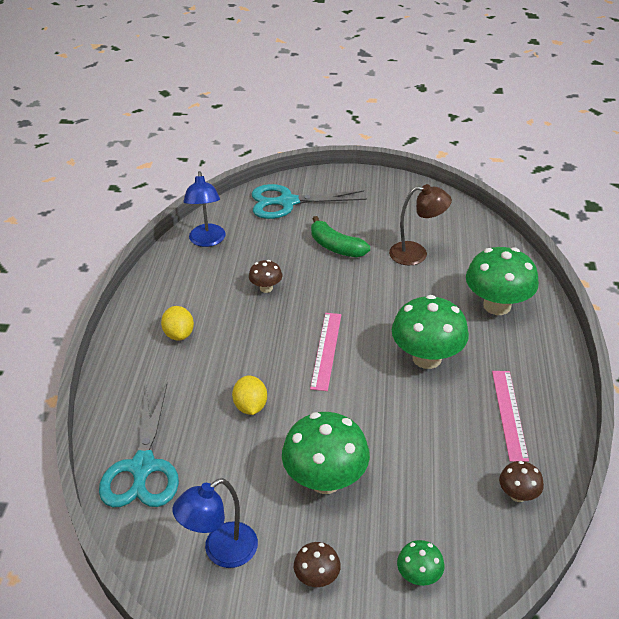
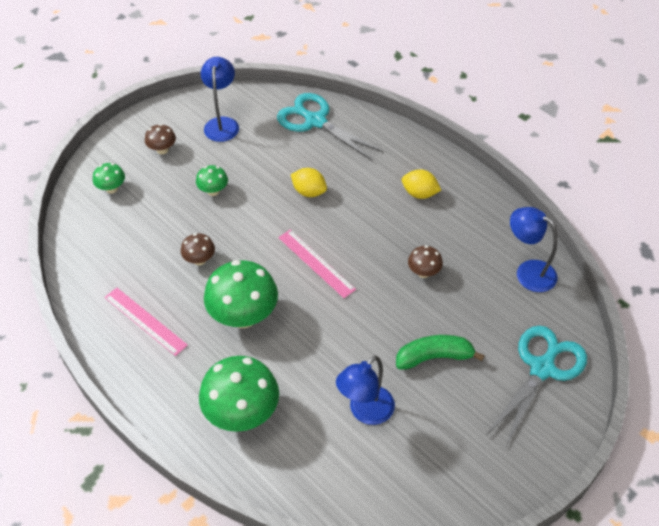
camera: 130 degrees right, 10 degrees up
(325, 480) = (213, 191): green mushroom -> green mushroom, size x0.49
(416, 254) = (365, 412): brown lamp -> blue lamp
(518, 495) = (94, 271): brown mushroom -> brown mushroom (199, 260)

